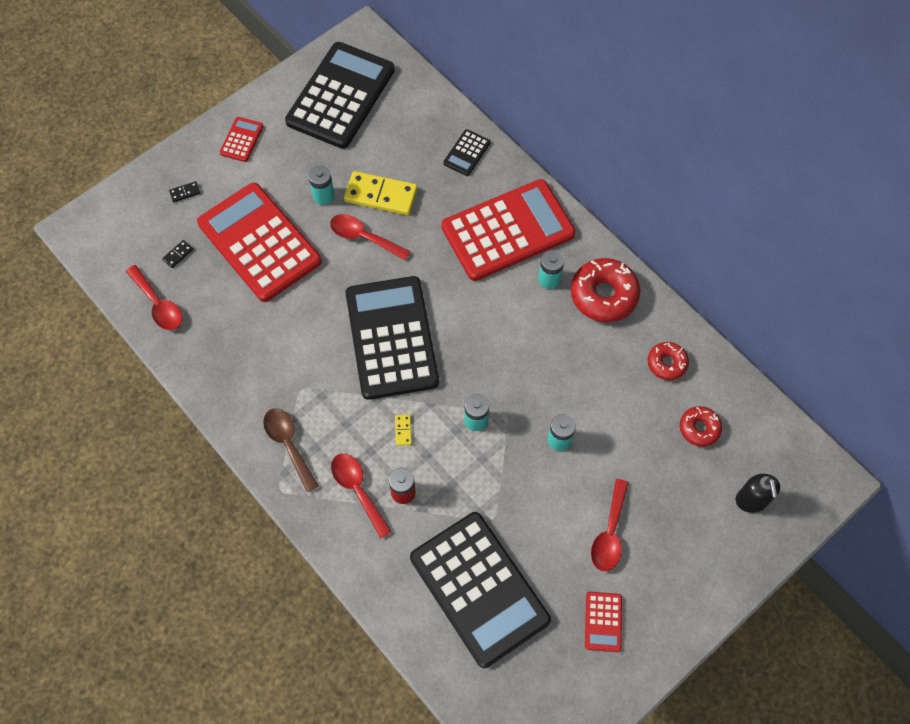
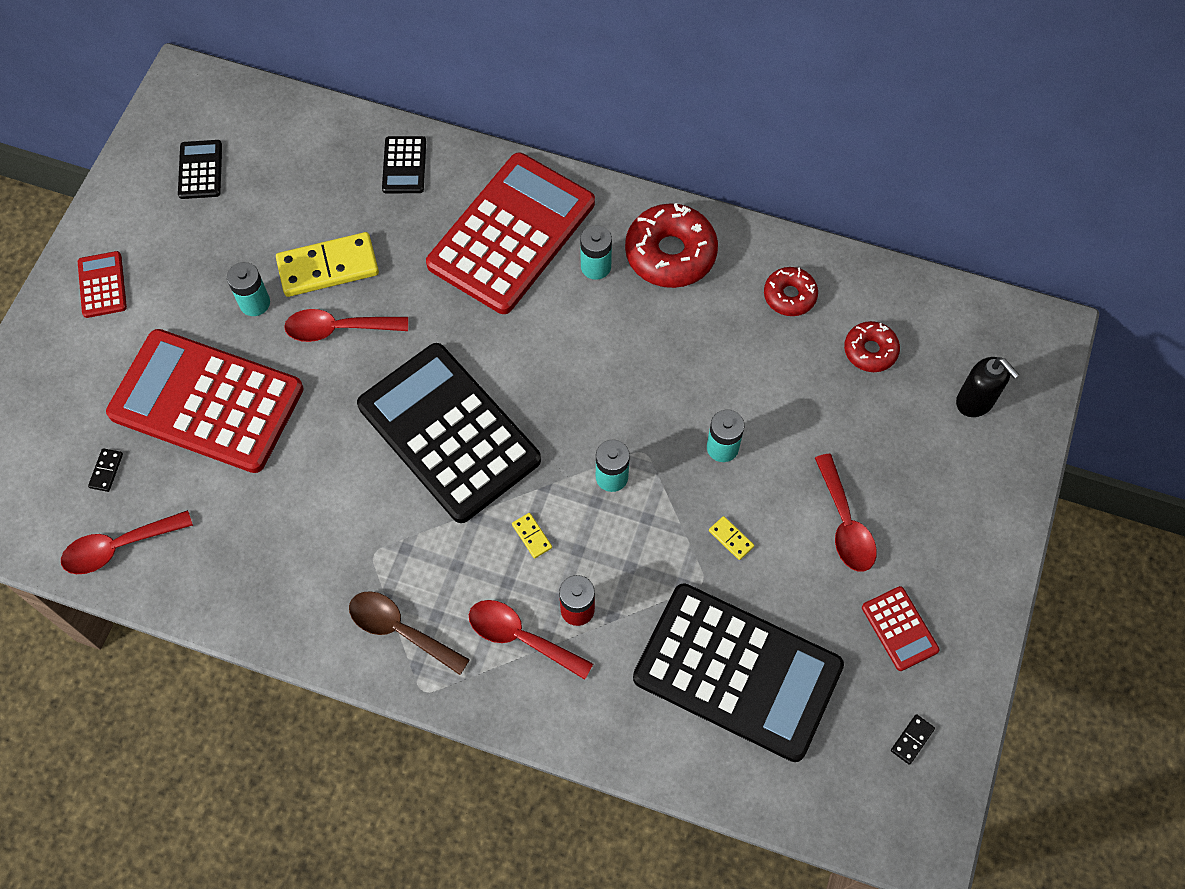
camera: 30 degrees left, 0 degrees up
(158, 304) = (119, 547): red spoon -> red spoon turned 135 degrees clockwise
(185, 192) = (66, 388): black domino -> black domino (912, 740)
(340, 96) = (200, 170): black calculator -> black calculator, size x0.42
(528, 501) = (731, 538): none -> yellow domino

